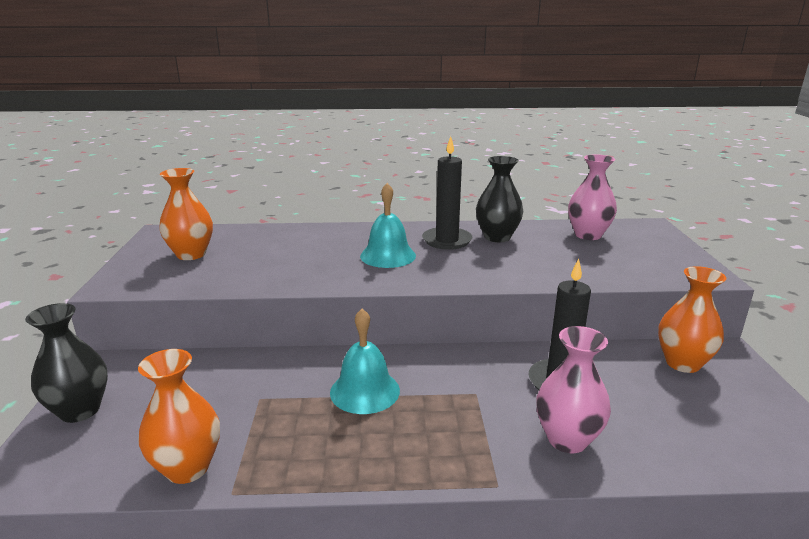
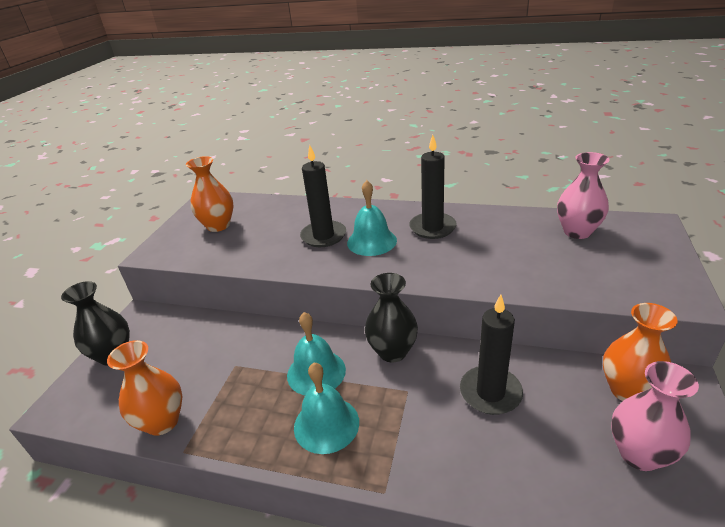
camera: 20 degrees right, 10 degrees up
(330, 255) = (323, 236): none -> black candle
(401, 436) = (326, 424): none -> turquoise bell
(497, 237) = (482, 227): black vase -> black vase (392, 352)
(567, 439) = (468, 457): pink vase -> pink vase (639, 454)

